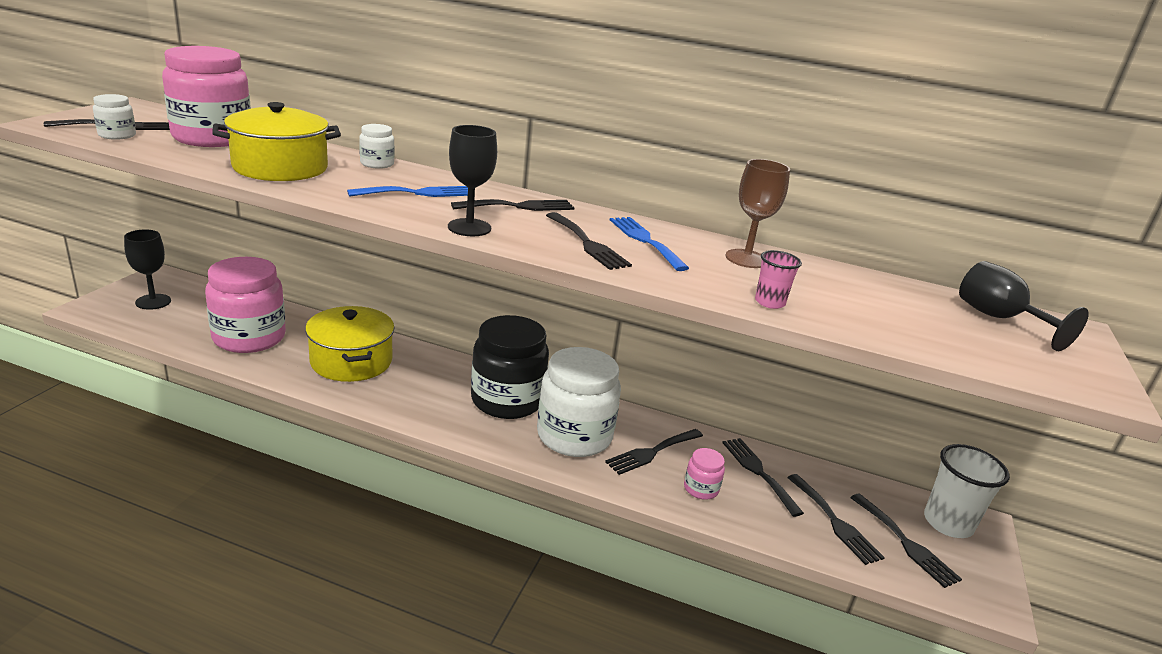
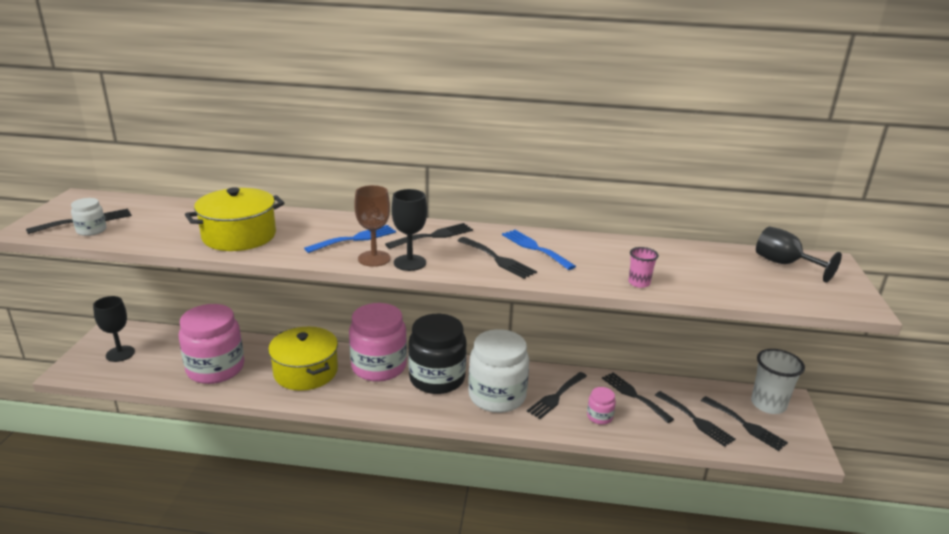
camera: 10 degrees left, 0 degrees up
(212, 138) = (167, 217): pink jar -> pink jar (379, 366)
(377, 164) = (308, 217): white jar -> none
(746, 259) = (608, 249): brown goblet -> brown goblet (374, 258)

